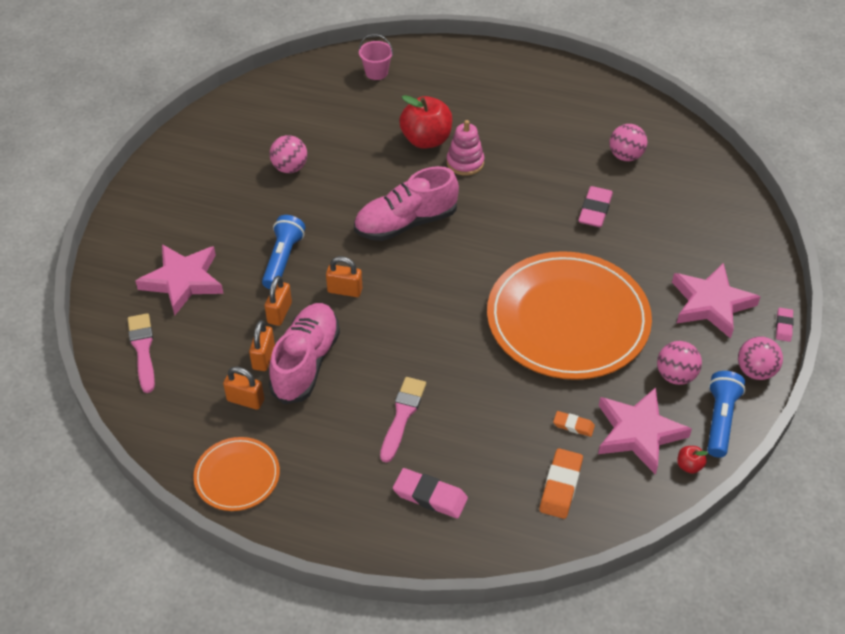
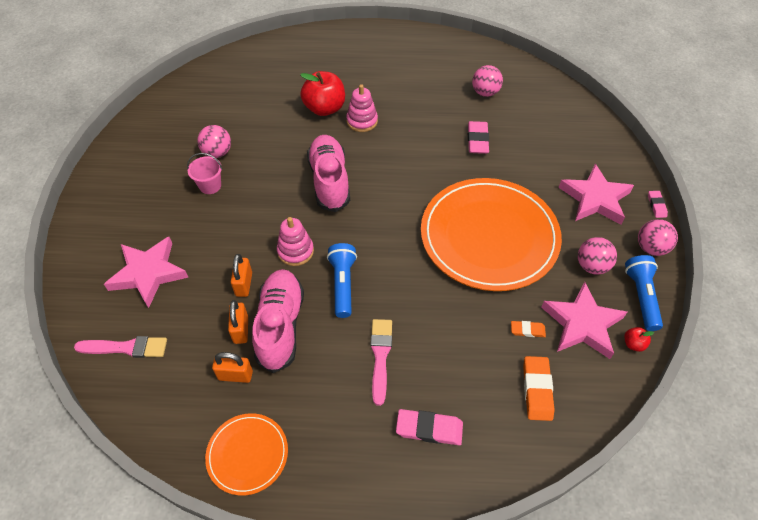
camera: 15 degrees left, 5 degrees up
(143, 349) = (126, 348): pink brush -> pink brush turned 120 degrees clockwise
(283, 259) = (233, 234): blue flashlight -> blue flashlight (343, 284)
(345, 290) = (295, 251): orange padlock -> pink stacking toy
(376, 72) = (267, 61): pink bucket -> pink bucket (210, 186)
(406, 223) = (329, 181): pink shoe -> pink shoe turned 120 degrees clockwise

